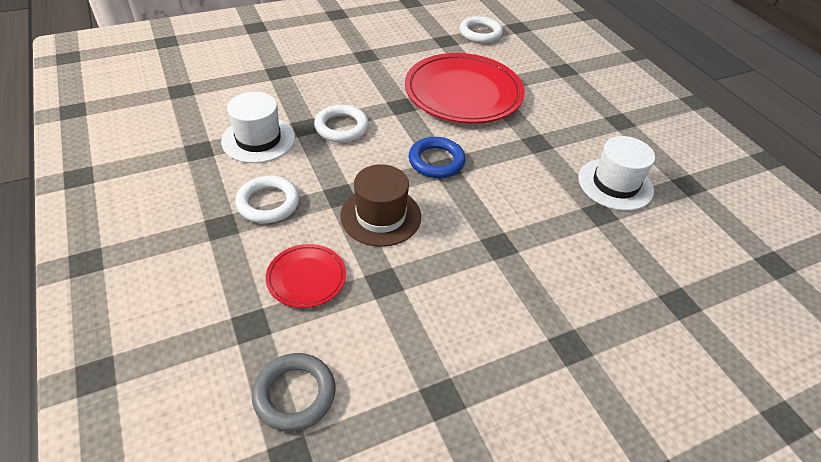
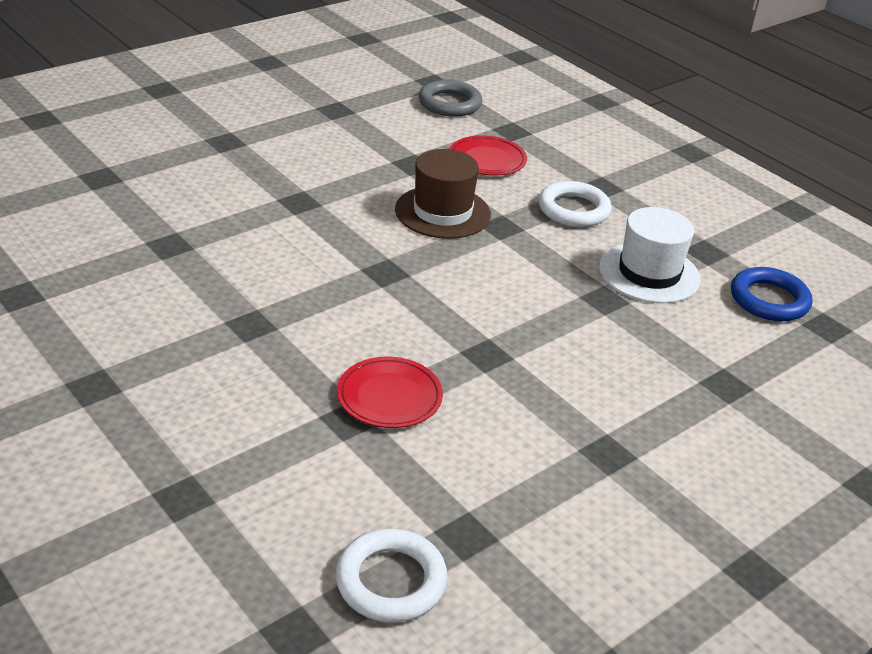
camera: 165 degrees right, 10 degrees down
(341, 127) = (554, 305): white ring -> none
(436, 161) = (399, 278): blue ring -> blue ring (769, 300)
(463, 93) = (389, 397): red plate -> red plate, size x0.47
(615, 184) = (137, 281): white hat -> none

